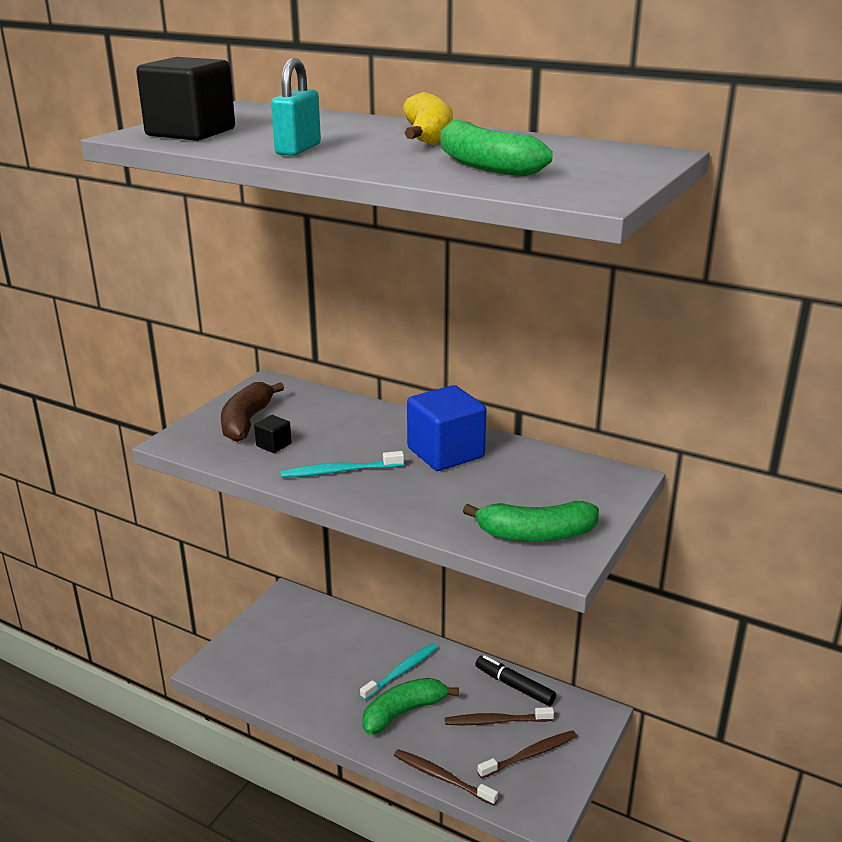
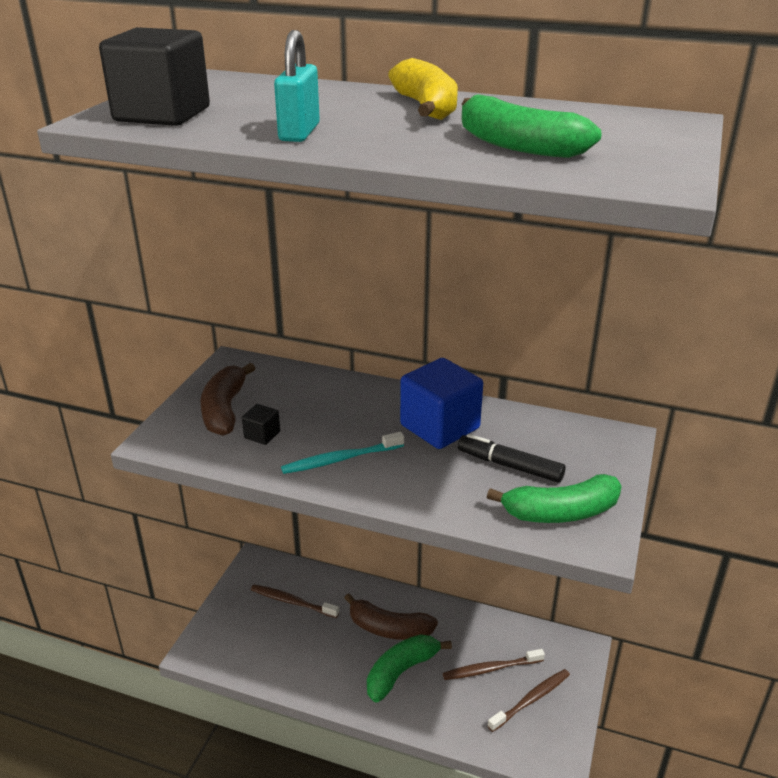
camera: 10 degrees left, 5 degrees up
(402, 671) = (389, 628): turquoise toothbrush -> brown banana
(441, 777) = (454, 736): brown toothbrush -> brown toothbrush (292, 602)
(514, 686) = (498, 629): black marker -> black marker (509, 466)

